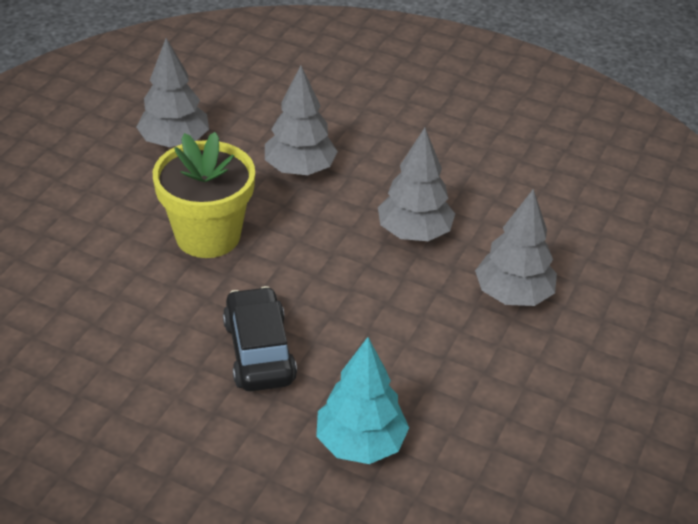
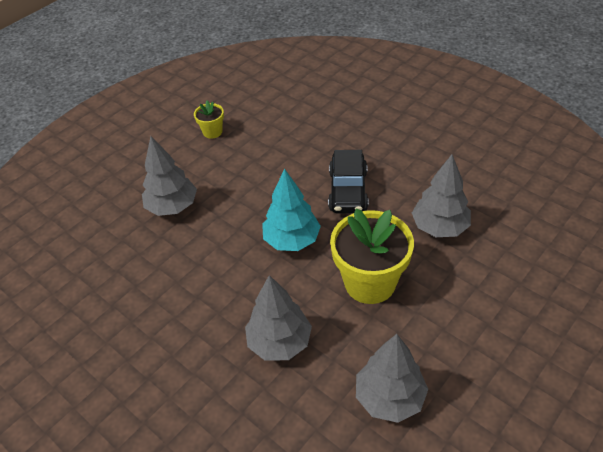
camera: 160 degrees left, 5 degrees up
(360, 443) = (303, 137): turquoise tree -> turquoise tree (291, 240)
(414, 233) = (213, 263): grey tree -> grey tree (439, 227)
(530, 433) = (212, 132): none -> yellow flower pot

